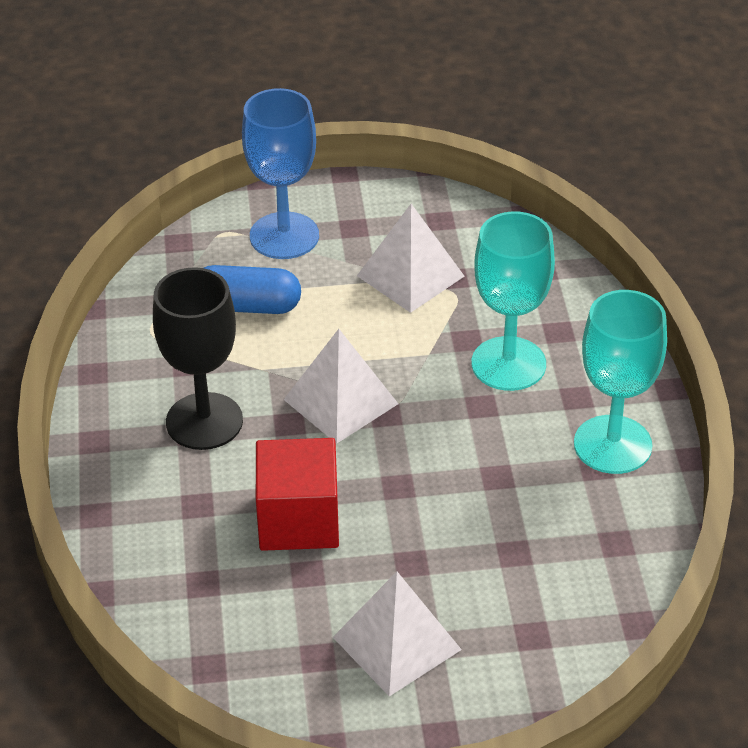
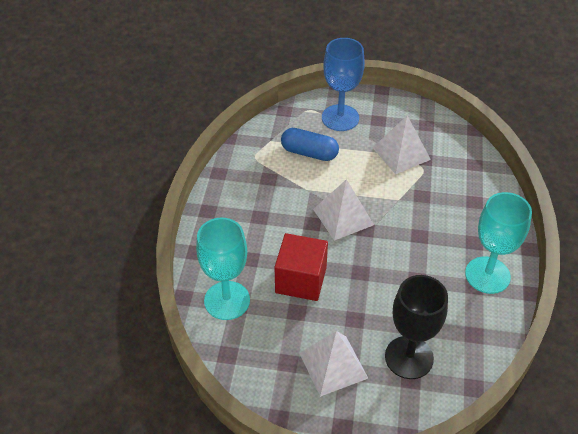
camera: 15 degrees right, 5 degrees up
(204, 421) = (267, 212): black goblet -> black goblet (409, 357)
(508, 364) = (441, 215): turquoise goblet -> turquoise goblet (227, 300)

